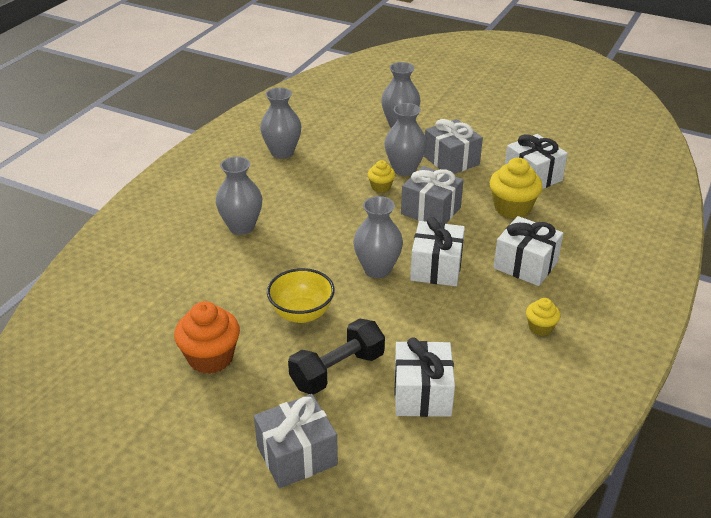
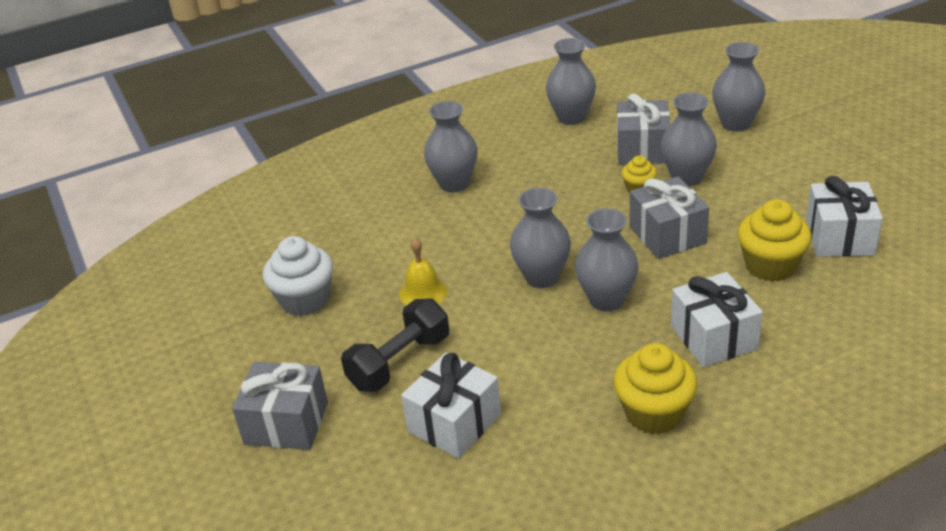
camera: 40 degrees right, 0 degrees up
(211, 358) = (305, 300): orange cupcake -> white cupcake
(302, 314) = (423, 292): yellow bowl -> yellow bell
(337, 370) = (399, 362): black dumbbell -> black dumbbell turned 45 degrees counterclockwise
(436, 268) = (606, 300): white gift -> grey vase
(451, 160) = (754, 185): grey gift -> grey gift (642, 149)
(540, 327) = (654, 413): yellow cupcake -> yellow cupcake, size x1.81

